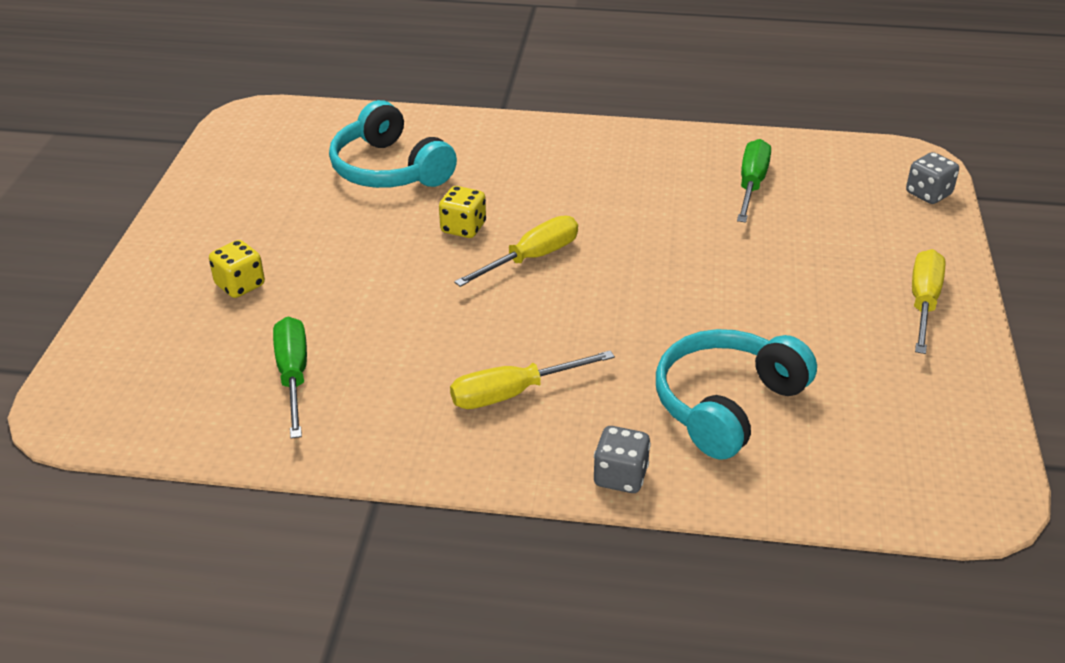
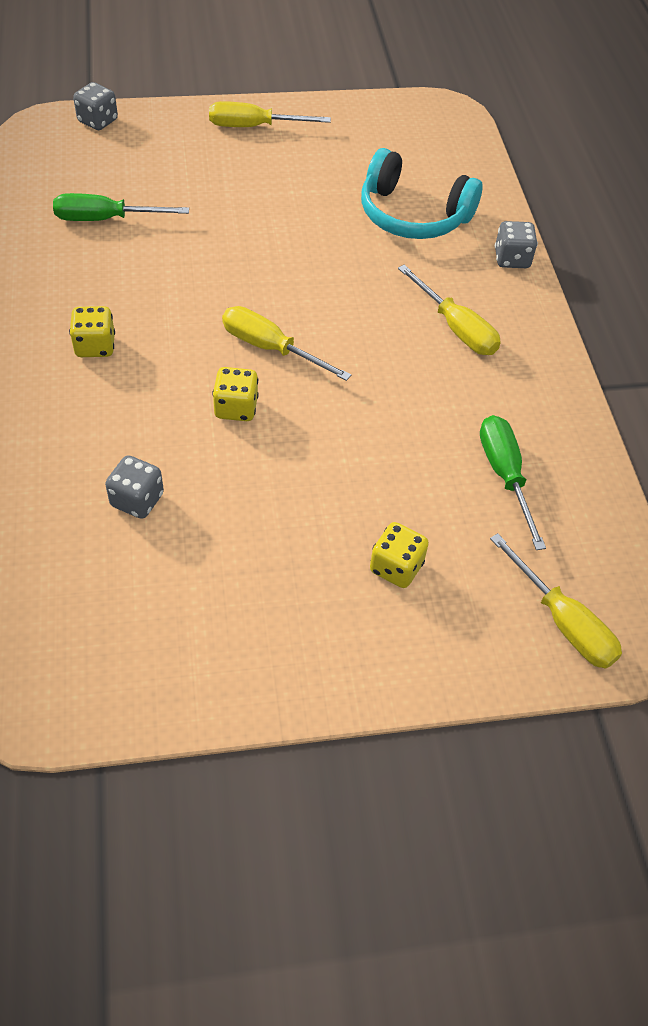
camera: 110 degrees left, 15 degrees up
(118, 369) = (562, 621): none -> yellow screwdriver
(293, 376) = (504, 476): green screwdriver -> green screwdriver turned 105 degrees clockwise
(389, 169) = (137, 500): turquoise headphones -> grey dice
(571, 165) = (95, 346): none -> yellow dice

